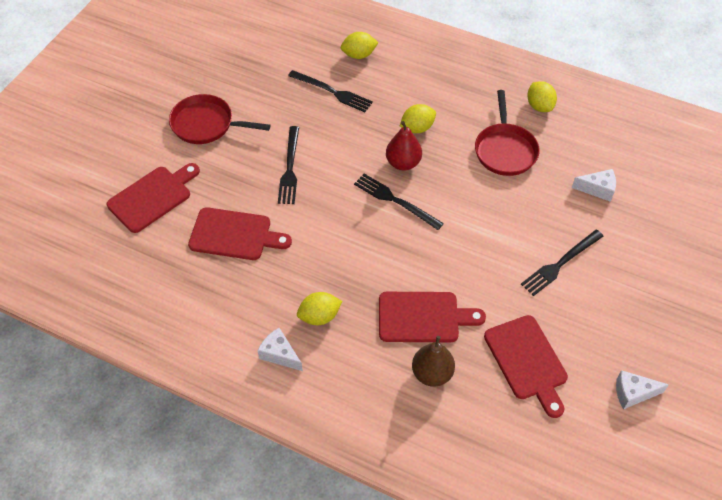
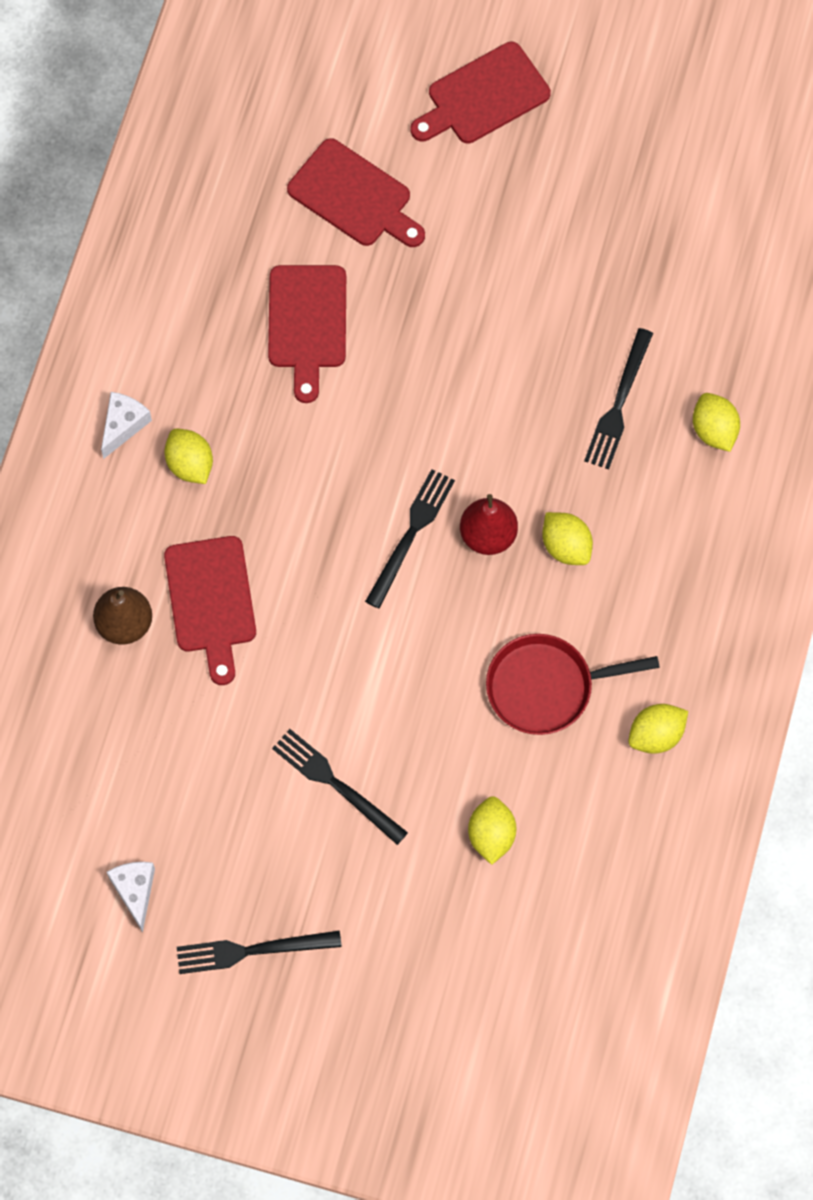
camera: 80 degrees right, 15 degrees up
(206, 124) = (509, 232): red pan -> none
(290, 168) = (445, 372): black fork -> black fork (252, 950)
(527, 361) = (163, 747): red cutting board -> red cutting board (483, 97)
(597, 189) = (491, 835): white cheese -> yellow lemon

